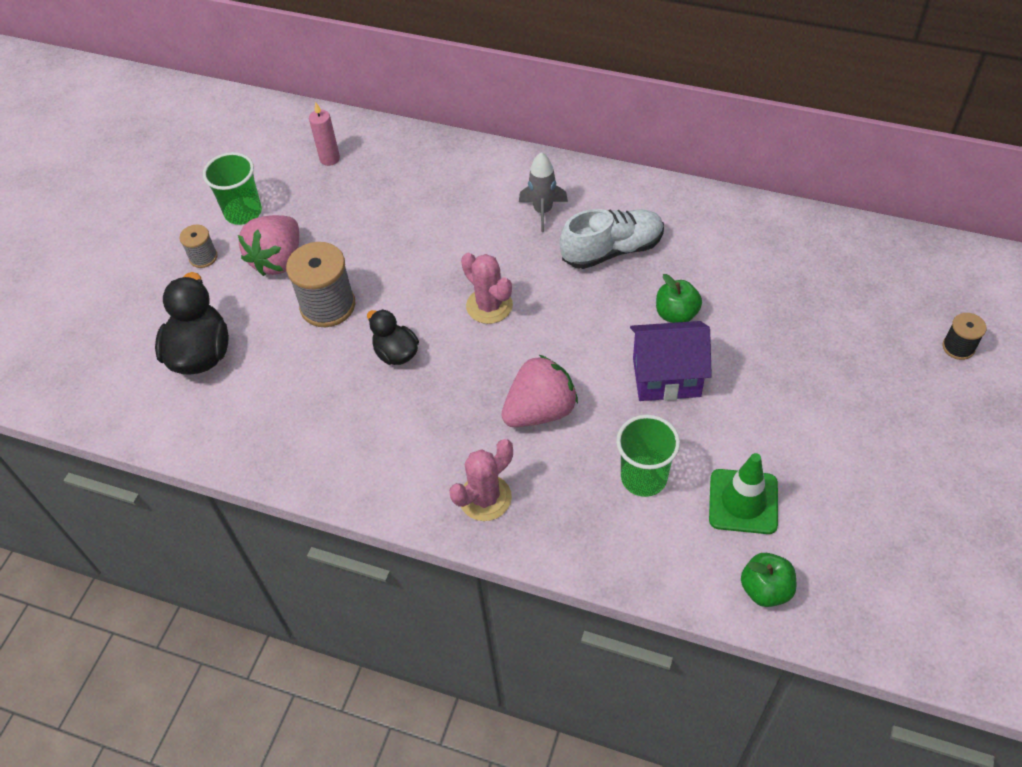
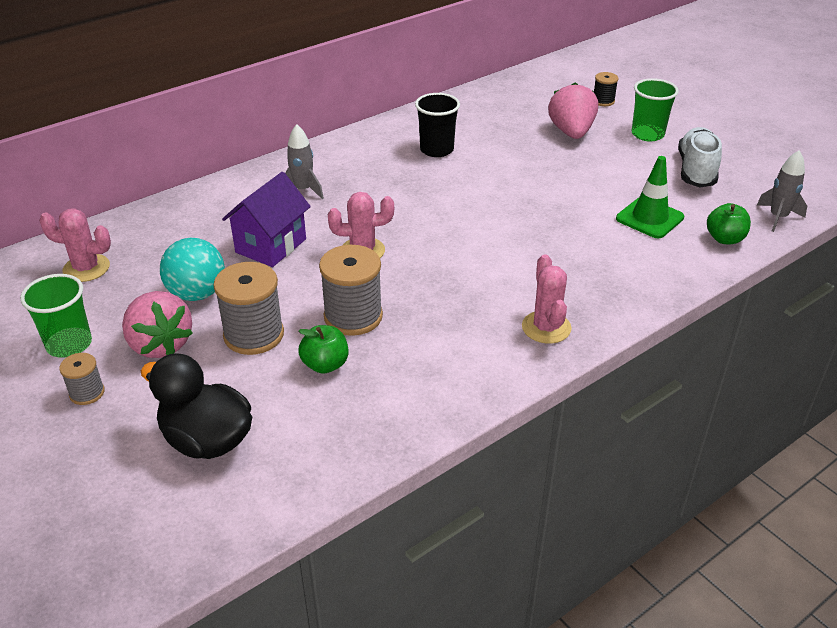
camera: 60 degrees left, 15 degrees down
(329, 159) = (86, 268): pink candle -> pink cactus
(350, 240) = (197, 293): none -> turquoise ball
(396, 353) = (353, 316): black duck -> grey spool
(540, 411) = (490, 268): pink strawberry -> pink strawberry (571, 132)
(612, 250) = (380, 178): white shoe -> white shoe (696, 170)
(644, 477) = (594, 248): green cup -> green cup (647, 134)
(666, 377) = (518, 204): purple house -> purple house (271, 246)
(676, 314) = (469, 177): green apple -> green apple (325, 365)
(702, 262) = (436, 150): none -> black cup
(861, 628) = (778, 217): none -> grey rocket

